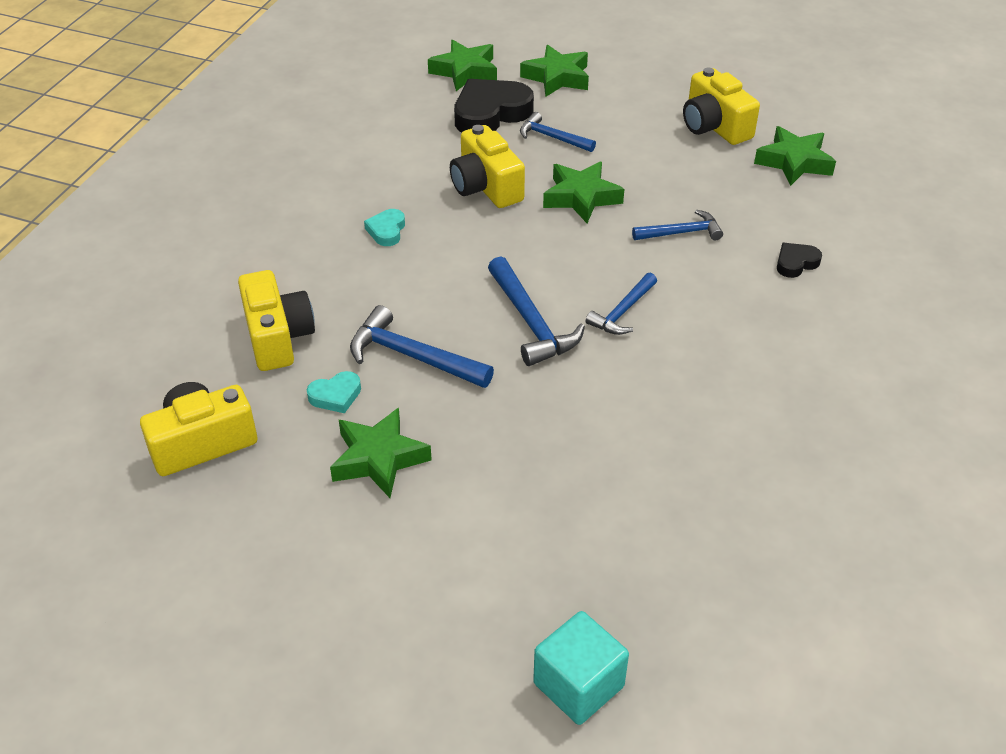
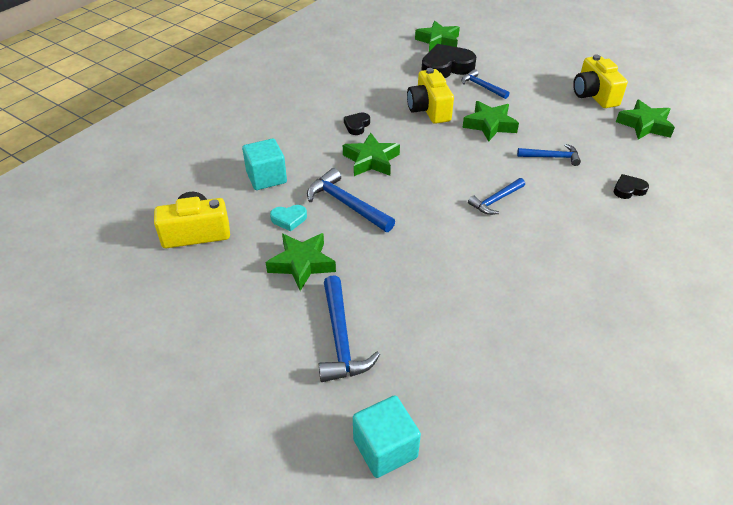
camera: 15 degrees right, 0 degrees up
(278, 337) = (266, 177): yellow camera -> turquoise cube
(386, 231) = (357, 126): turquoise heart -> black heart
(531, 322) = (431, 196): blue hammer -> blue hammer (341, 338)
(557, 77) = (496, 52): green star -> green star (371, 160)

